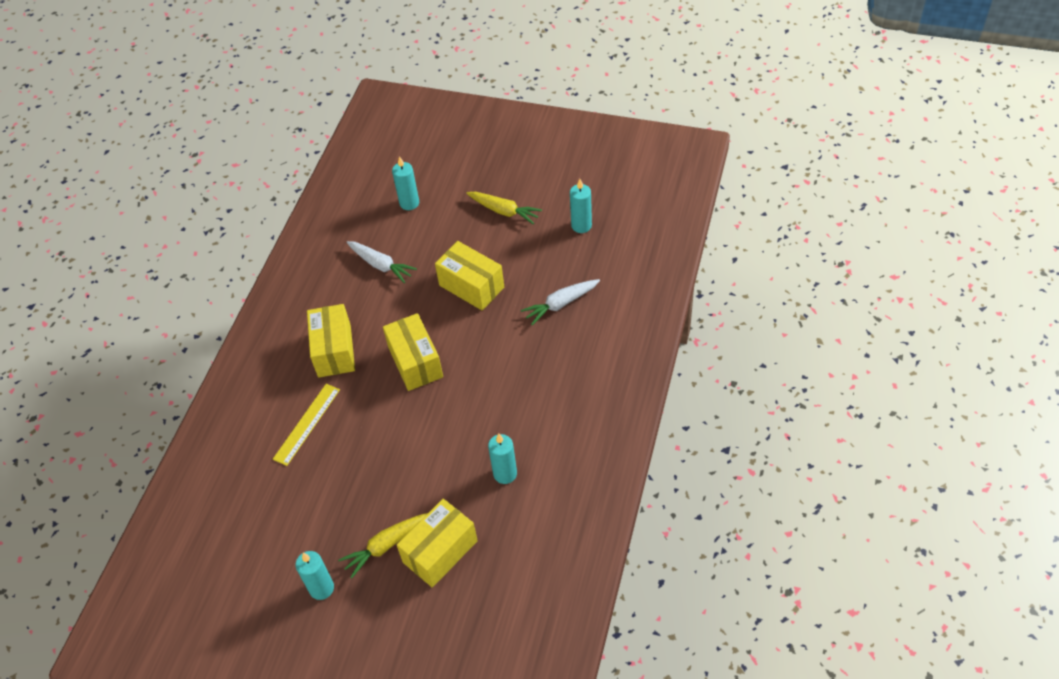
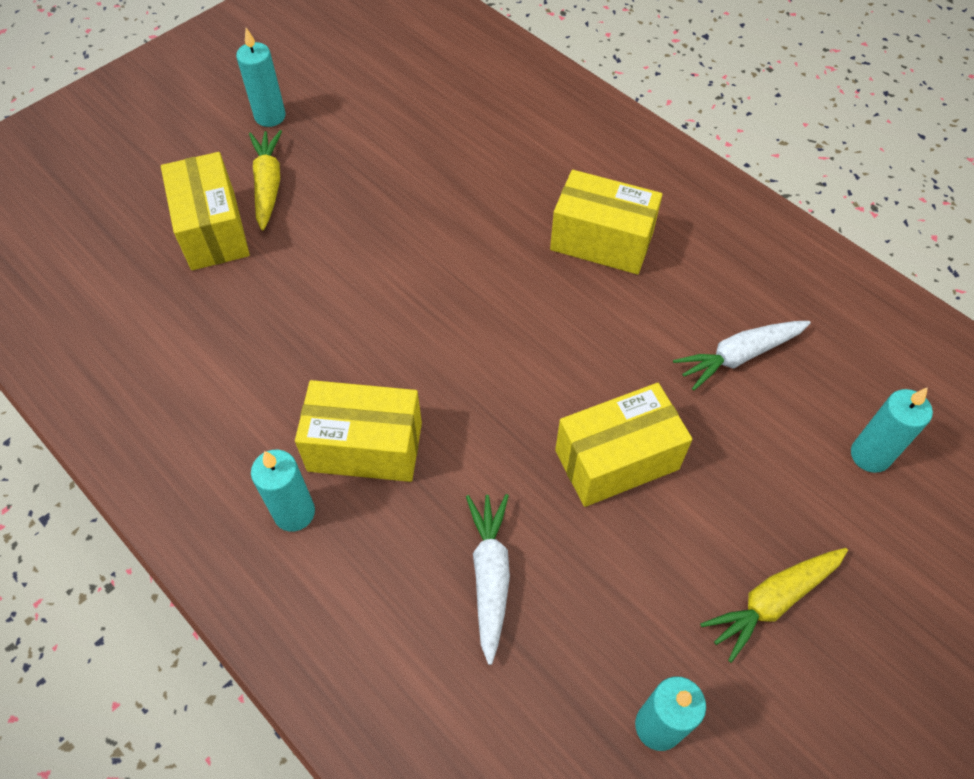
camera: 115 degrees right, 5 degrees up
(307, 424) = (500, 174): yellow ruler -> none
(415, 362) = (515, 322): yellow box -> yellow box (365, 446)
(505, 474) = (253, 342): turquoise candle -> turquoise candle (294, 513)

